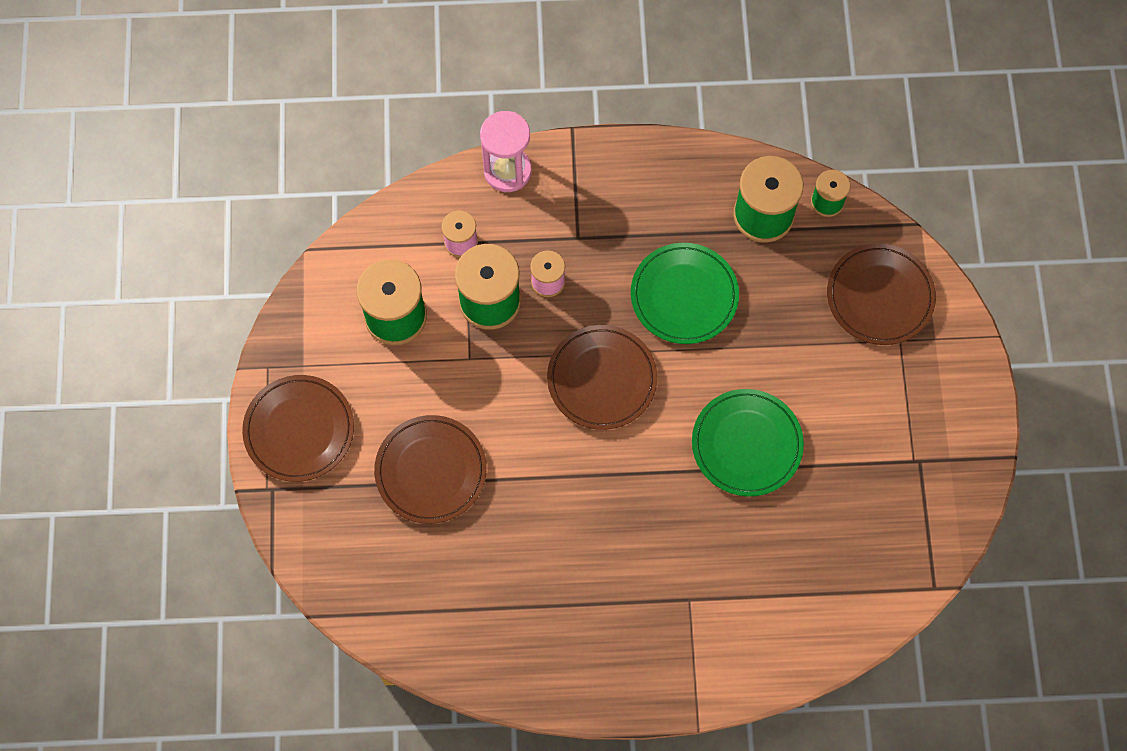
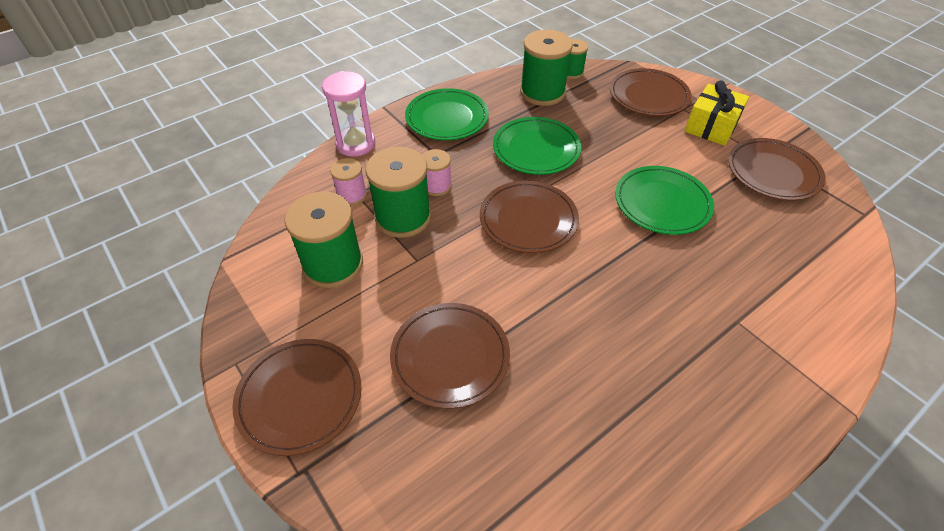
camera: 35 degrees left, 20 degrees down
(627, 190) = (447, 118): none -> green plate
(900, 484) = (773, 173): none -> brown plate
(903, 385) = (711, 126): none -> yellow gift

